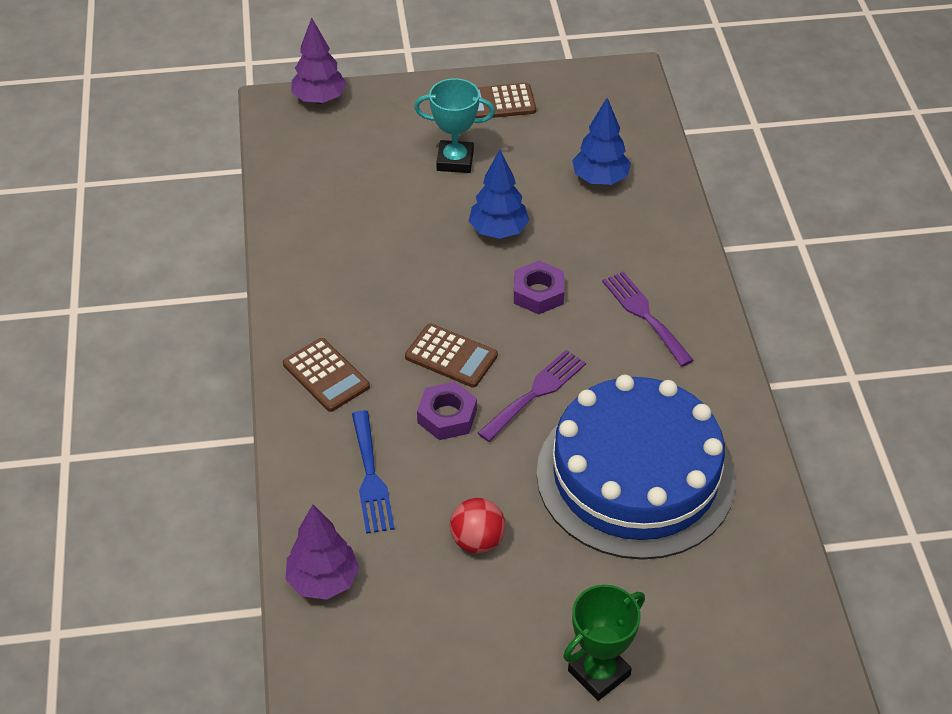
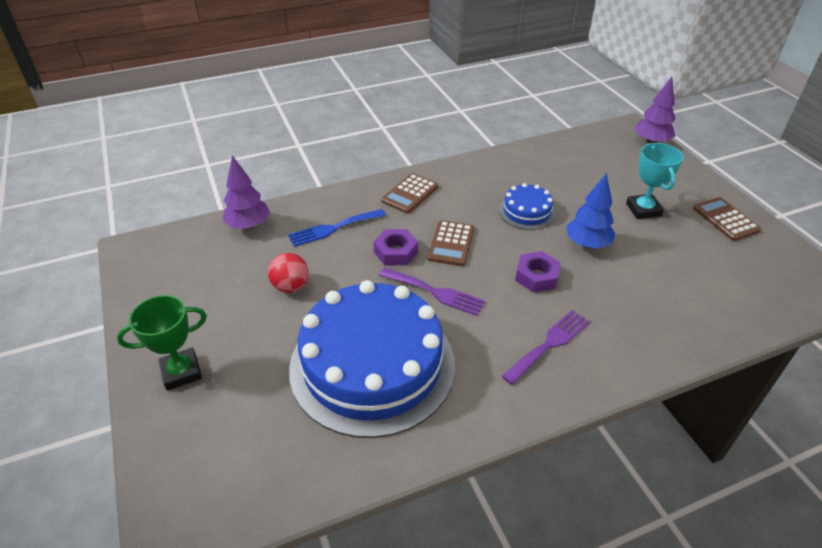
camera: 75 degrees right, 5 degrees down
(415, 265) = (526, 211): none -> blue cake
(599, 673) = (181, 372): green trophy -> green trophy turned 60 degrees counterclockwise
(600, 179) = (688, 291): blue tree -> none

